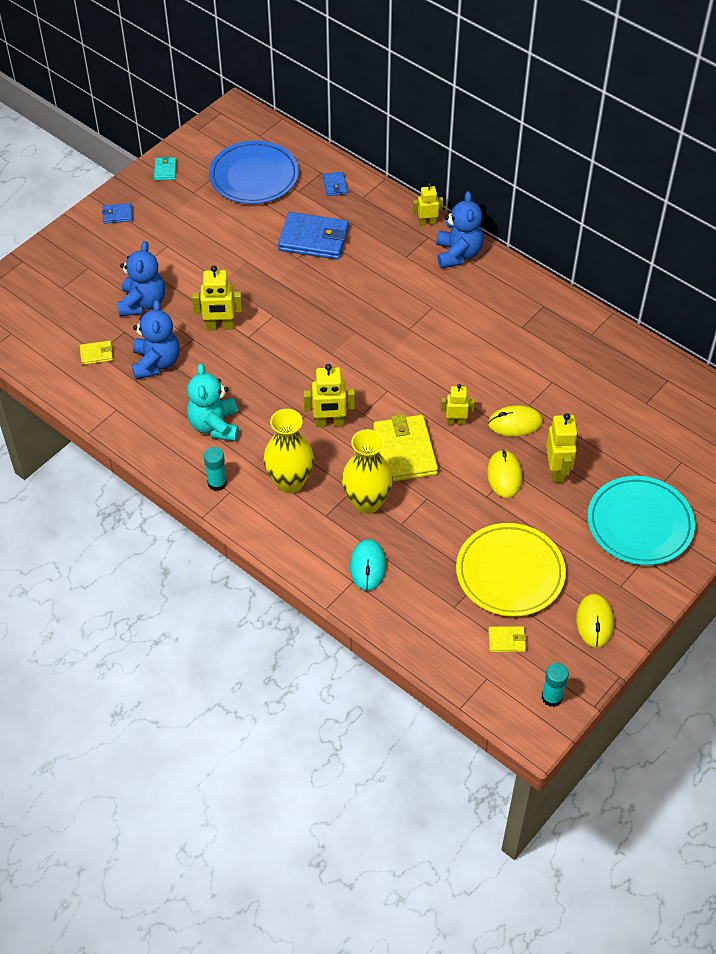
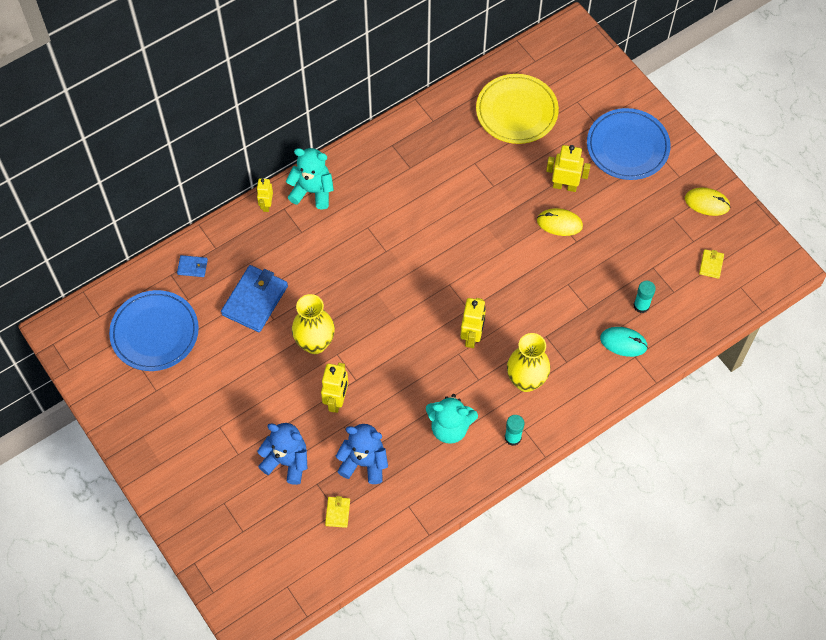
camera: 75 degrees left, 10 degrees up
(117, 215) = (162, 464): blue wallet -> none
(165, 170) = (116, 410): turquoise wallet -> none
(367, 502) = (561, 328): yellow vase -> yellow vase (315, 343)
(405, 451) = (517, 287): yellow wallet -> none
(456, 422) = (496, 242): yellow robot -> none
(458, 254) = (312, 191): blue teddy bear -> turquoise teddy bear
(510, 573) = (652, 245): yellow plate -> yellow plate (516, 111)
(515, 423) = (509, 201): yellow mouse -> none
(552, 697) = (764, 249): turquoise glue stick -> turquoise glue stick (641, 306)
(639, 524) = (627, 147): turquoise plate -> blue plate

